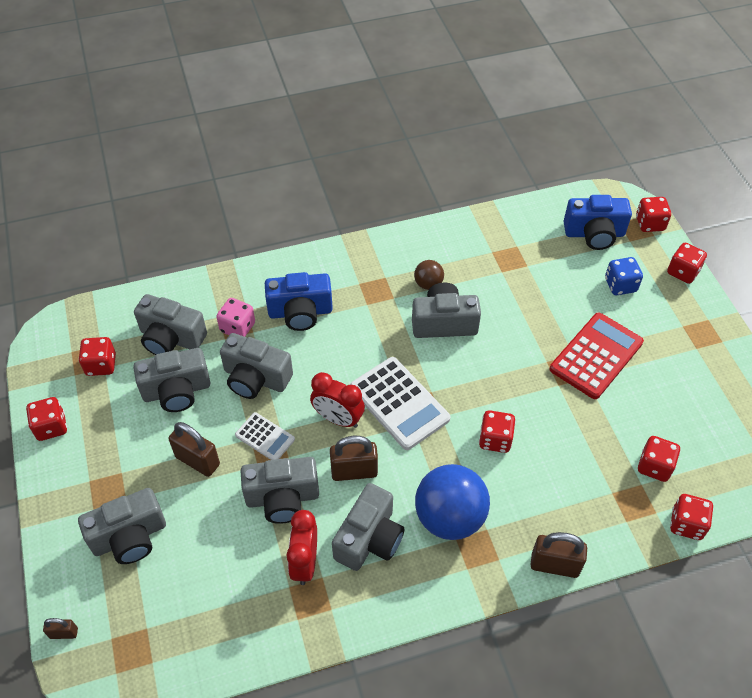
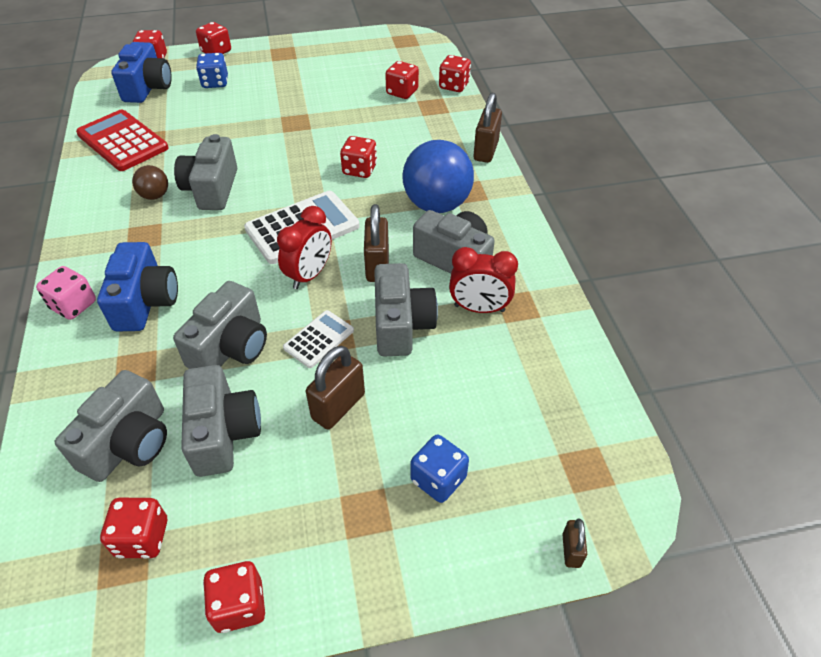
camera: 85 degrees left, 5 degrees down
(129, 537) = (438, 479): grey camera -> blue dice
(237, 327) = (142, 365): pink dice -> pink dice (74, 305)
(596, 356) = (286, 105): red calculator -> red calculator (122, 141)

